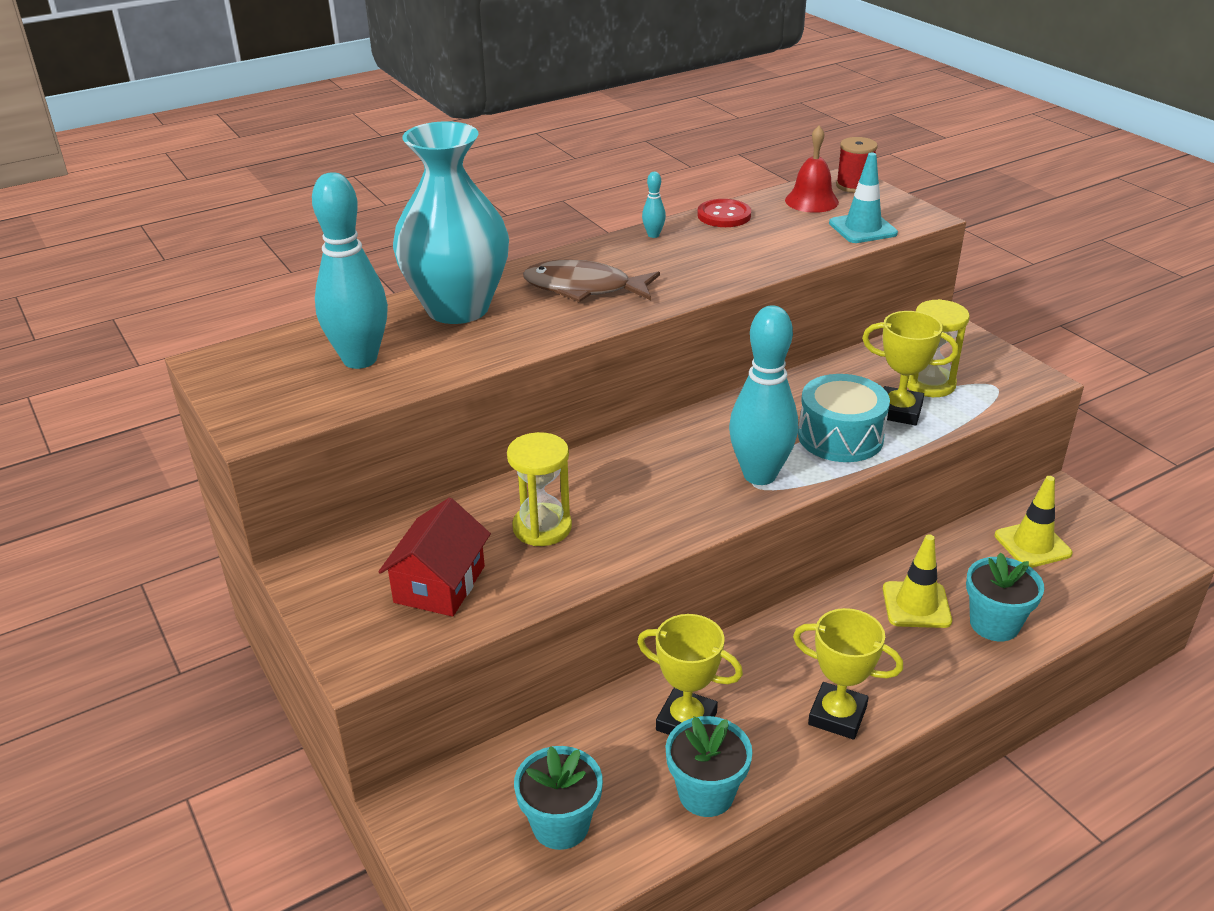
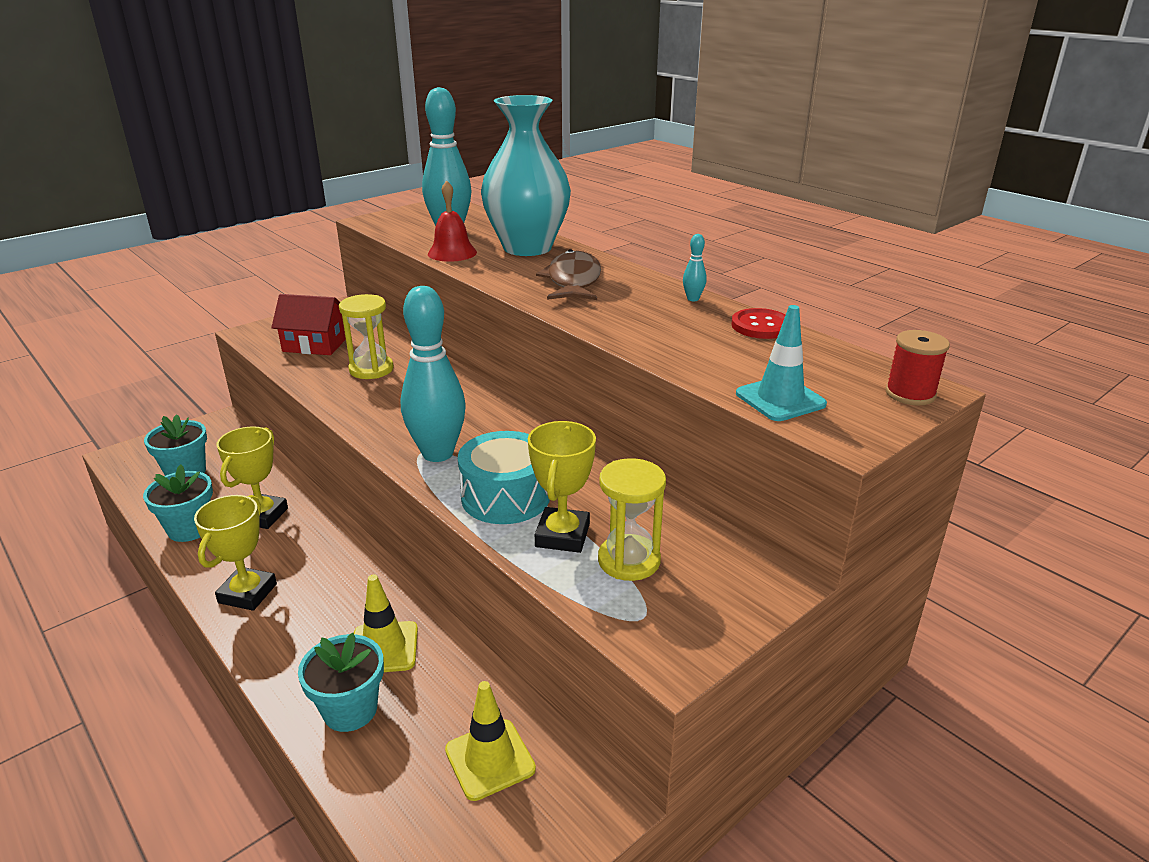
camera: 80 degrees right, 5 degrees down
(811, 201) = (838, 369): red bell -> red bell (452, 253)

